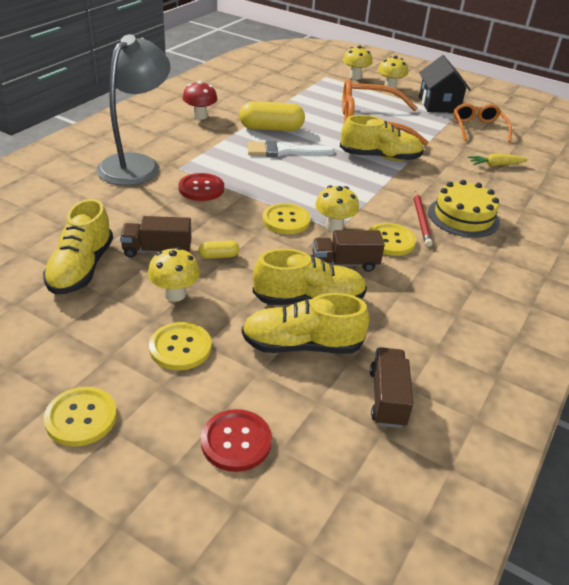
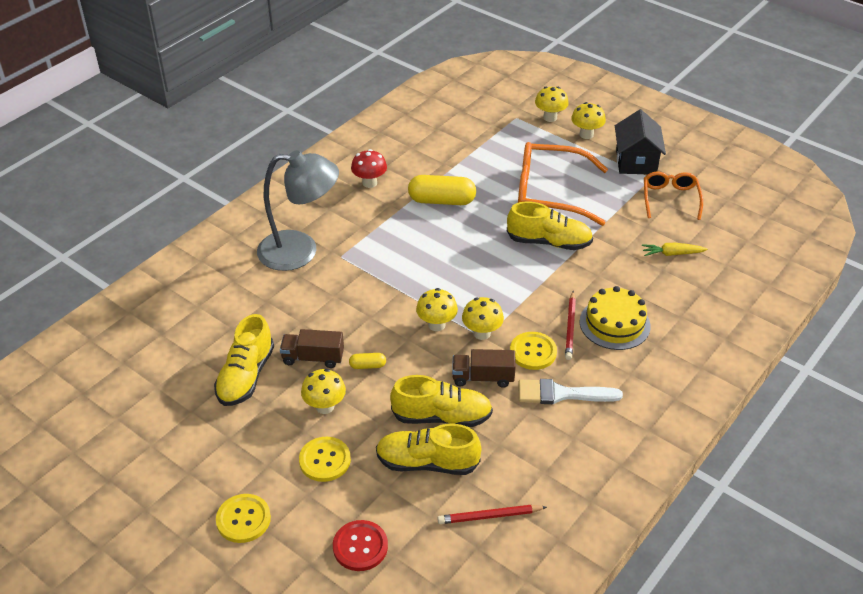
camera: 10 degrees right, 5 degrees up
(136, 164) = (300, 251): grey lamp -> grey lamp turned 60 degrees clockwise
(201, 188) = (360, 283): red button -> none
(284, 151) = (450, 233): white brush -> white brush (562, 394)
(286, 220) = (436, 325): yellow button -> yellow mushroom
(387, 398) = (489, 516): brown truck -> red pencil

